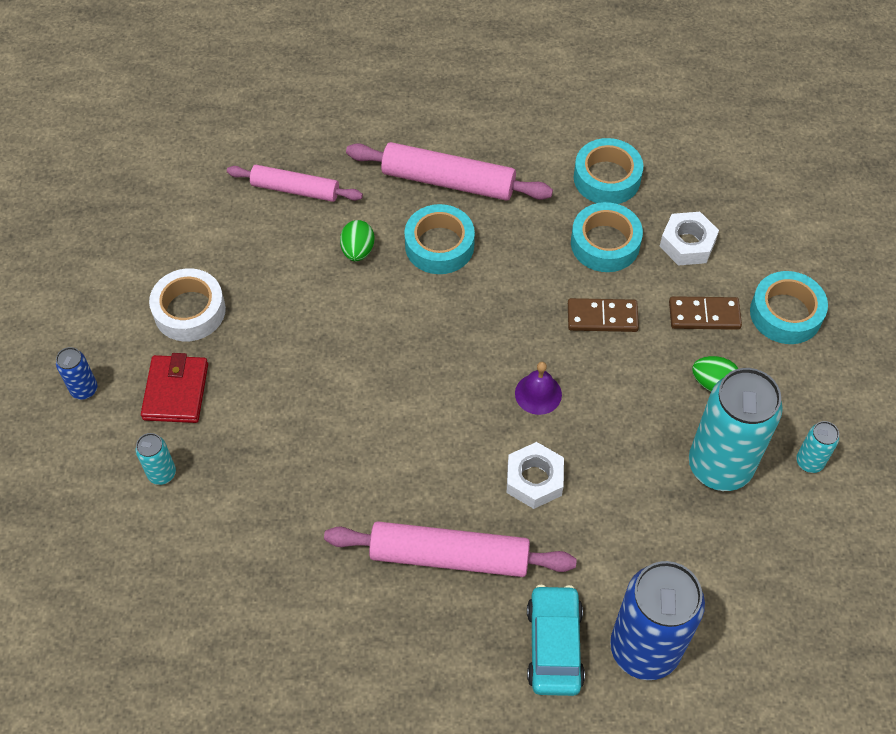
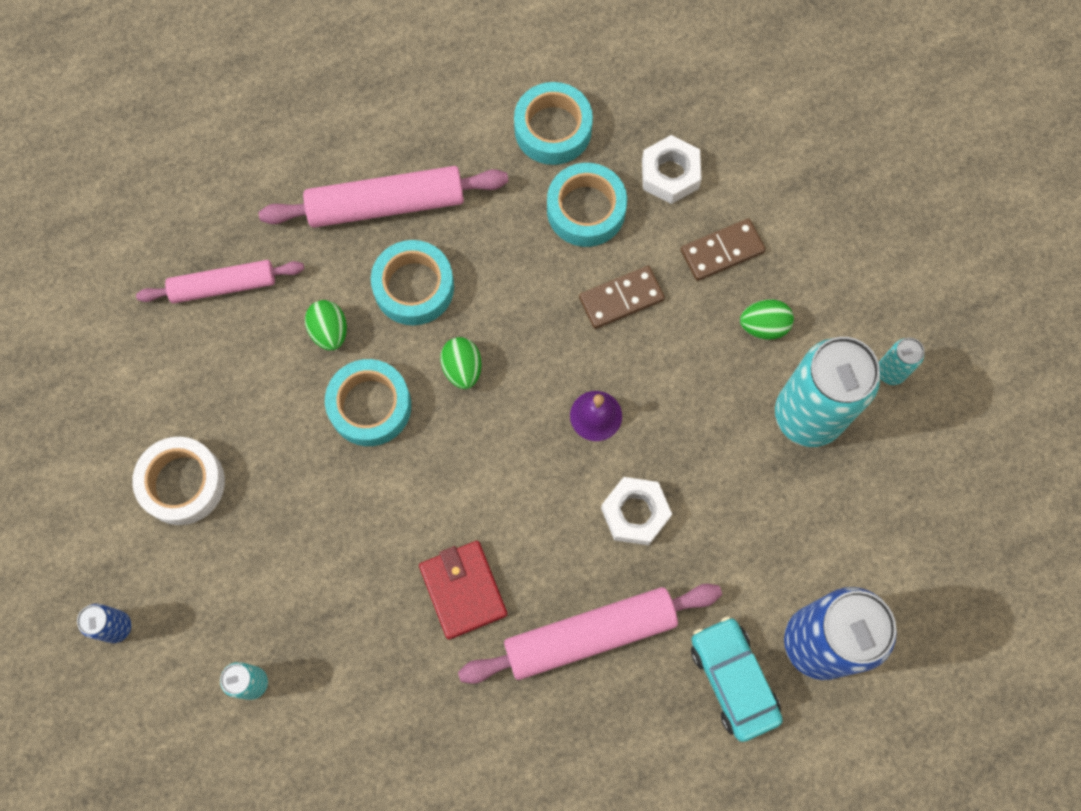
camera: 25 degrees left, 15 degrees up
(176, 391) = (218, 584): red wallet -> red wallet (463, 590)
(447, 317) = (462, 368): none -> green egg
(785, 313) = (801, 214): turquoise tape -> turquoise tape (370, 406)

